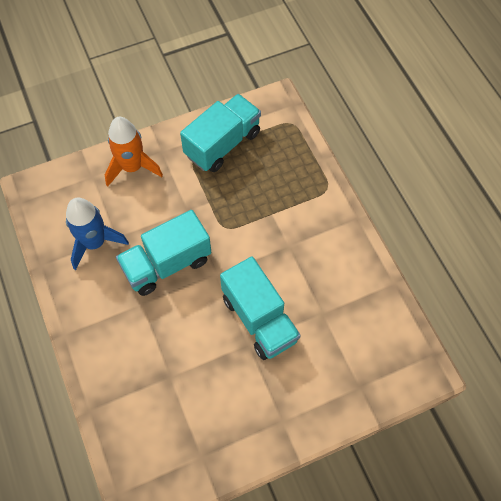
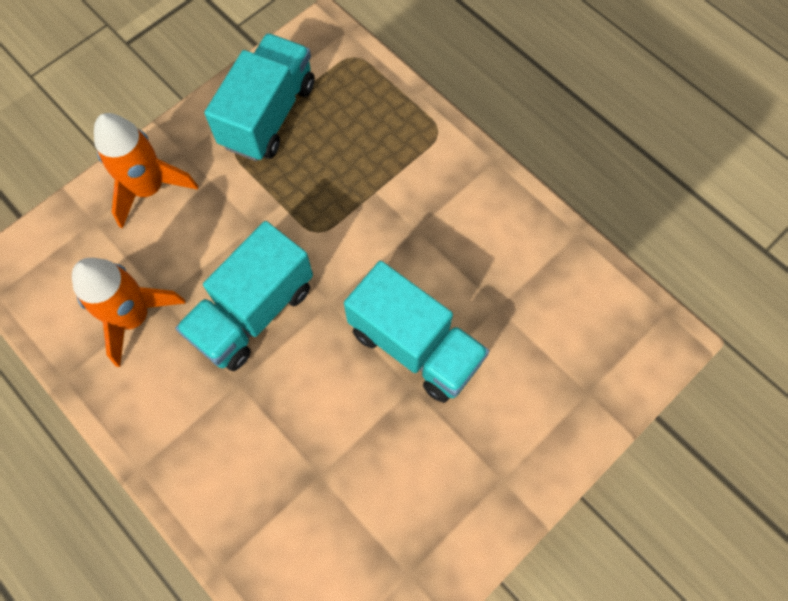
camera: 20 degrees left, 5 degrees up
(95, 243) = (134, 317): blue rocket -> orange rocket

